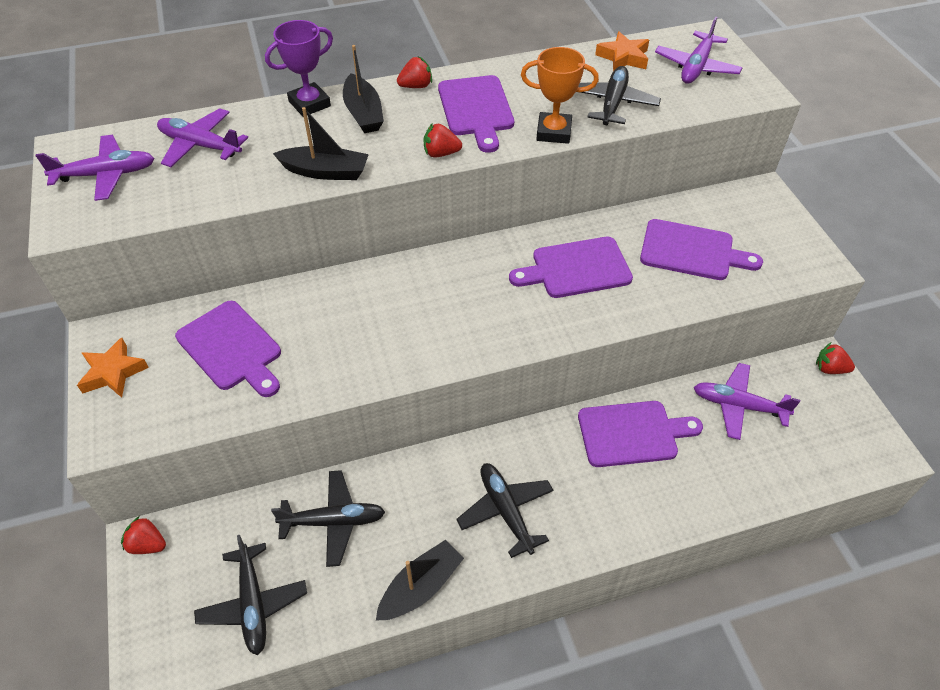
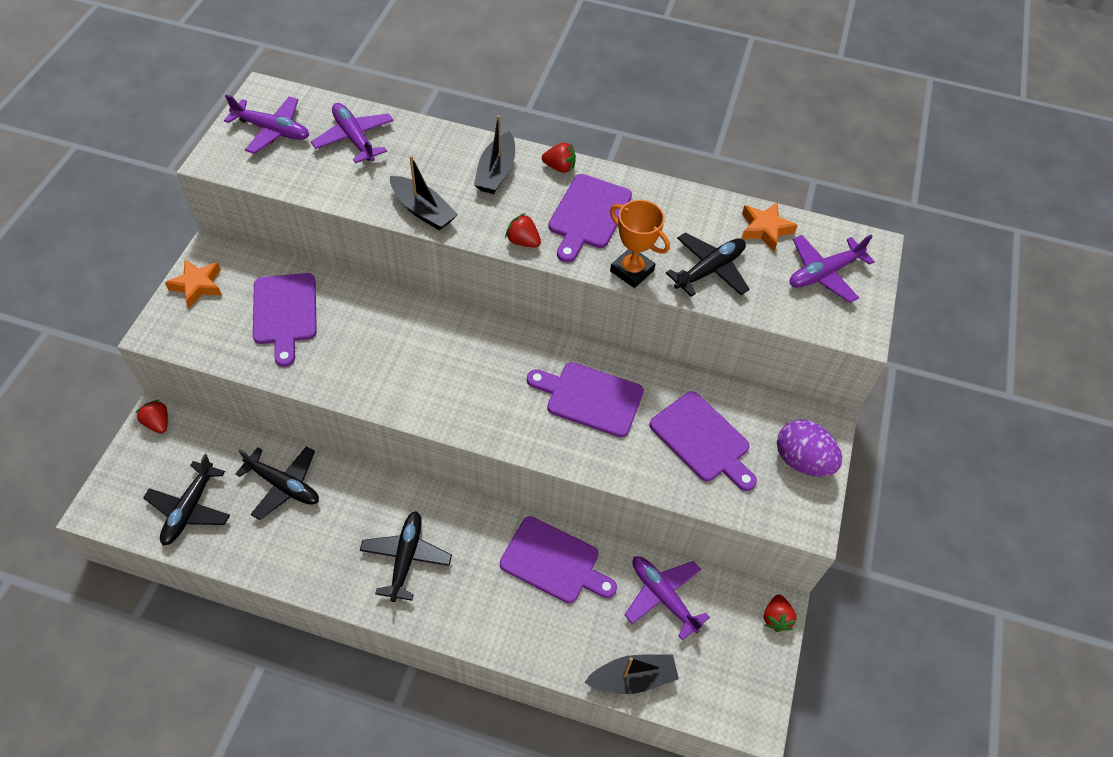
camera: 30 degrees right, 5 degrees up
(309, 104) = (463, 141): purple trophy -> none
(421, 587) = (302, 572): black boat -> black boat (632, 678)
(774, 225) = (802, 460): none -> purple egg
(830, 369) = (776, 618): red strawberry -> red strawberry turned 135 degrees counterclockwise

